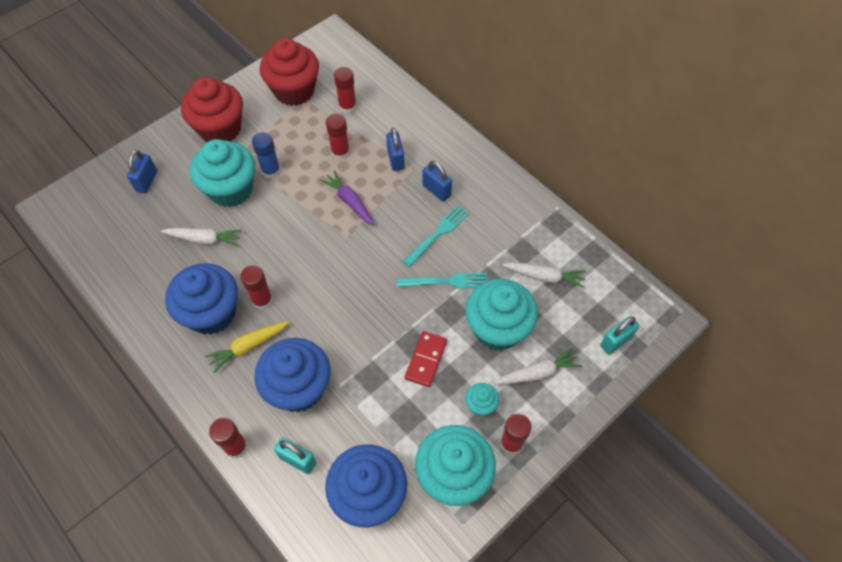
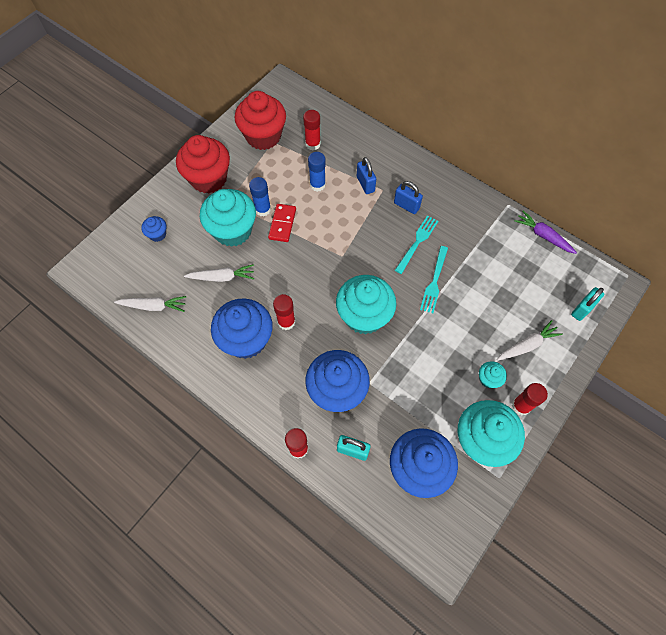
camera: 10 degrees left, 5 degrees up
(147, 181) = (157, 234): blue padlock -> blue cupcake
(248, 346) = (285, 363): yellow carrot -> none
(340, 152) = (317, 185): red glue stick -> blue glue stick
(349, 202) = (336, 226): purple carrot -> purple carrot (543, 236)
(426, 359) = (435, 349): red domino -> red domino (282, 224)
(446, 281) = (434, 281): turquoise fork -> turquoise fork turned 120 degrees clockwise
(497, 328) = (486, 314): turquoise cupcake -> turquoise cupcake (364, 316)
(545, 277) = (513, 265): white carrot -> white carrot (154, 306)

